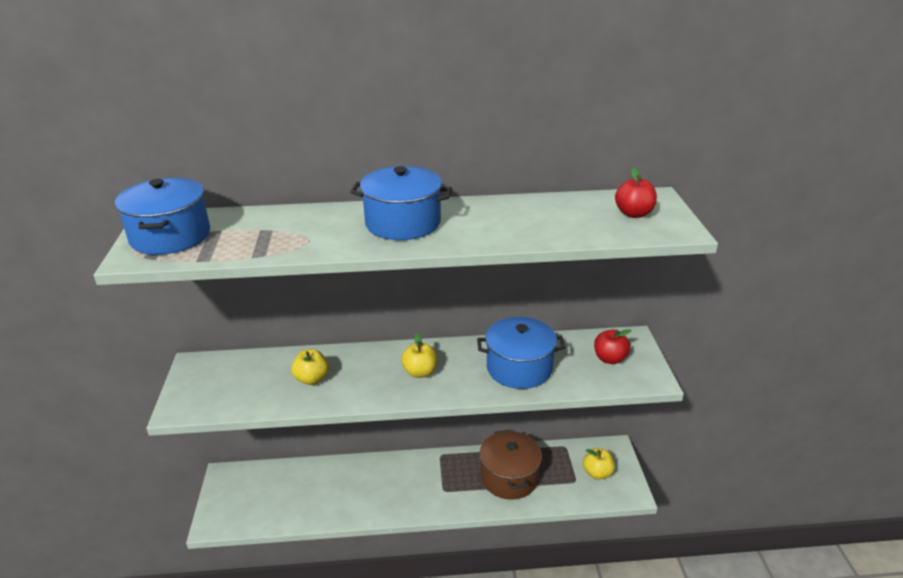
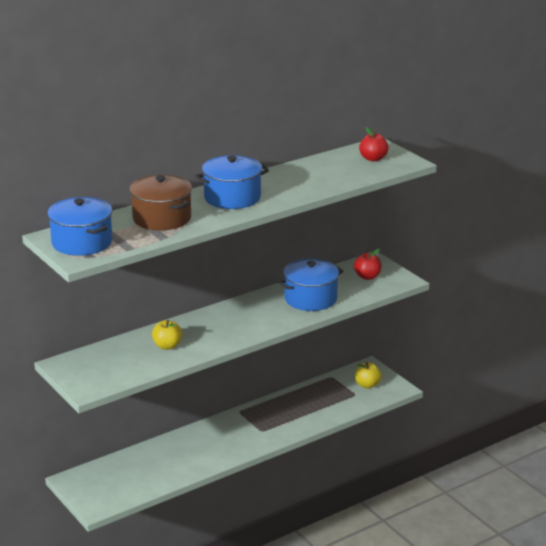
camera: 30 degrees left, 5 degrees down
(420, 372) = (243, 320): yellow apple -> none
(509, 477) = (304, 407): brown pot -> brown pot (162, 218)

